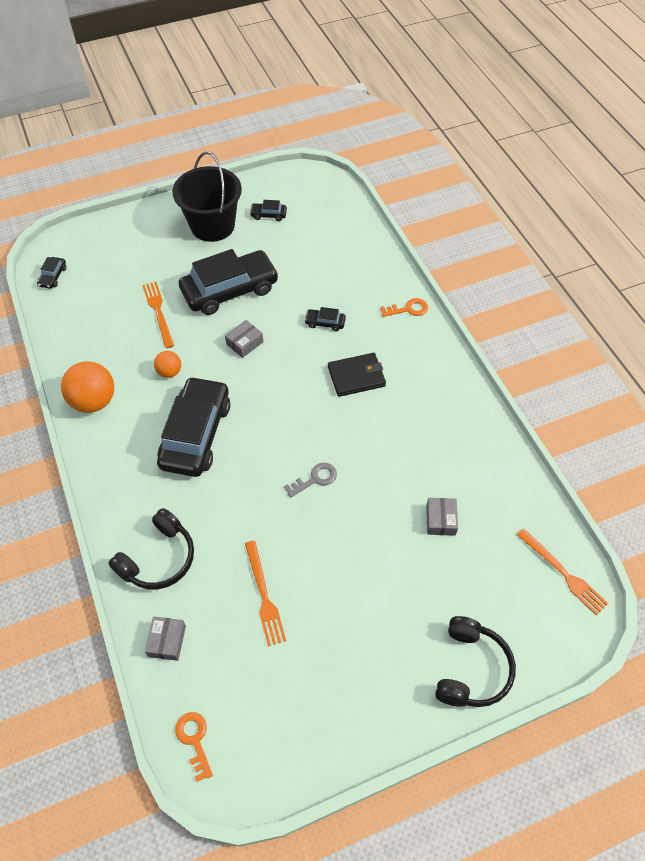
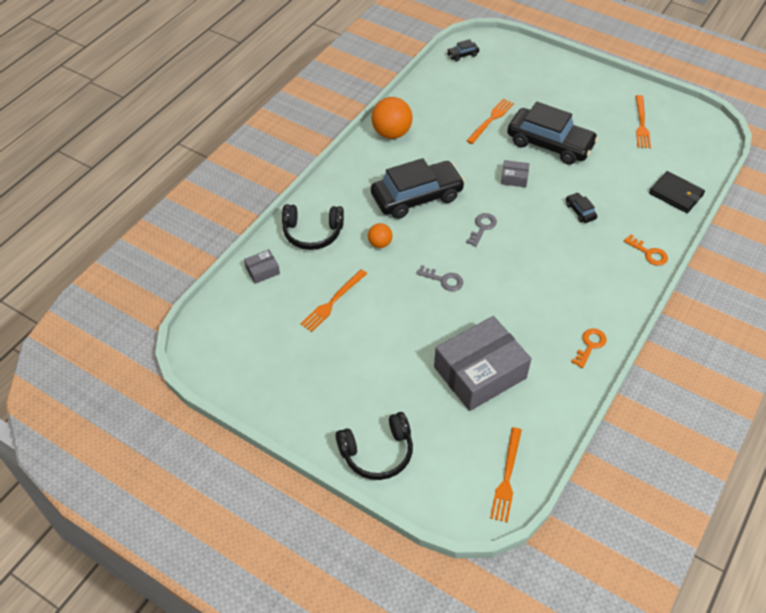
camera: 55 degrees right, 5 degrees down
(169, 372) = (450, 155): orange ball -> orange ball (380, 243)
(194, 740) = (212, 322): orange key -> orange key (590, 345)
(212, 225) = (595, 101): black bucket -> none
(268, 215) = (641, 124): black car -> orange fork
(280, 407) = (482, 228): none -> grey key
(356, 376) = (552, 256): black wallet -> black wallet (676, 194)
(440, 520) = (480, 372): grey box -> grey box, size x2.38

